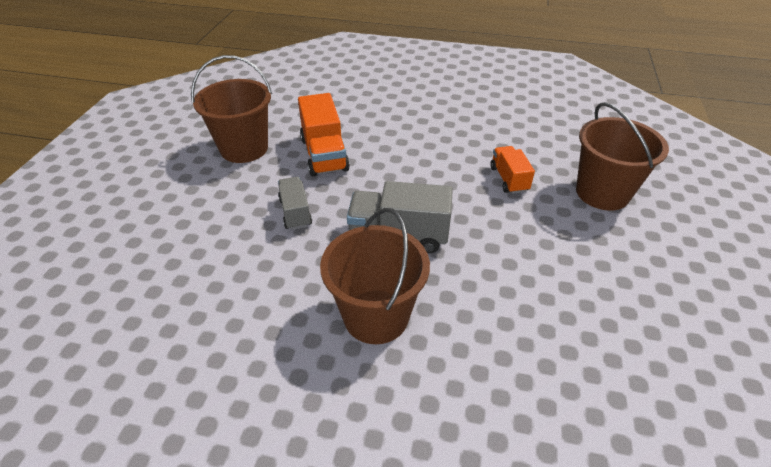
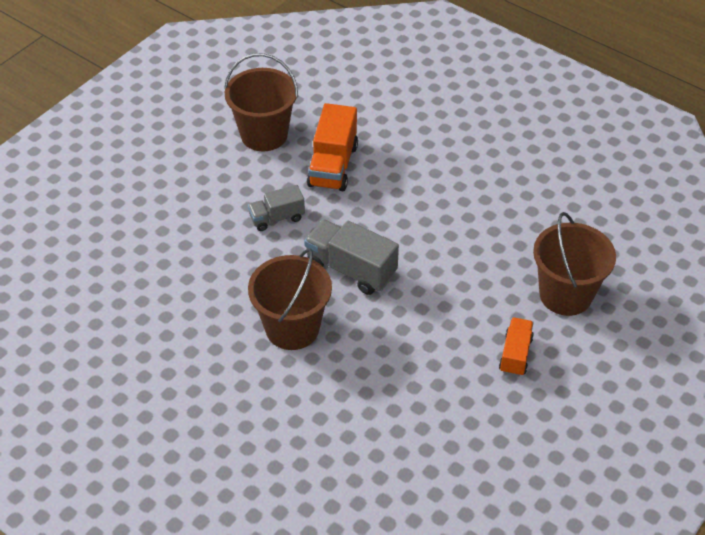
camera: 25 degrees right, 5 degrees up
(295, 212) = (277, 218): grey truck -> grey truck turned 120 degrees counterclockwise
(509, 179) = (487, 250): orange truck -> orange truck (515, 355)

